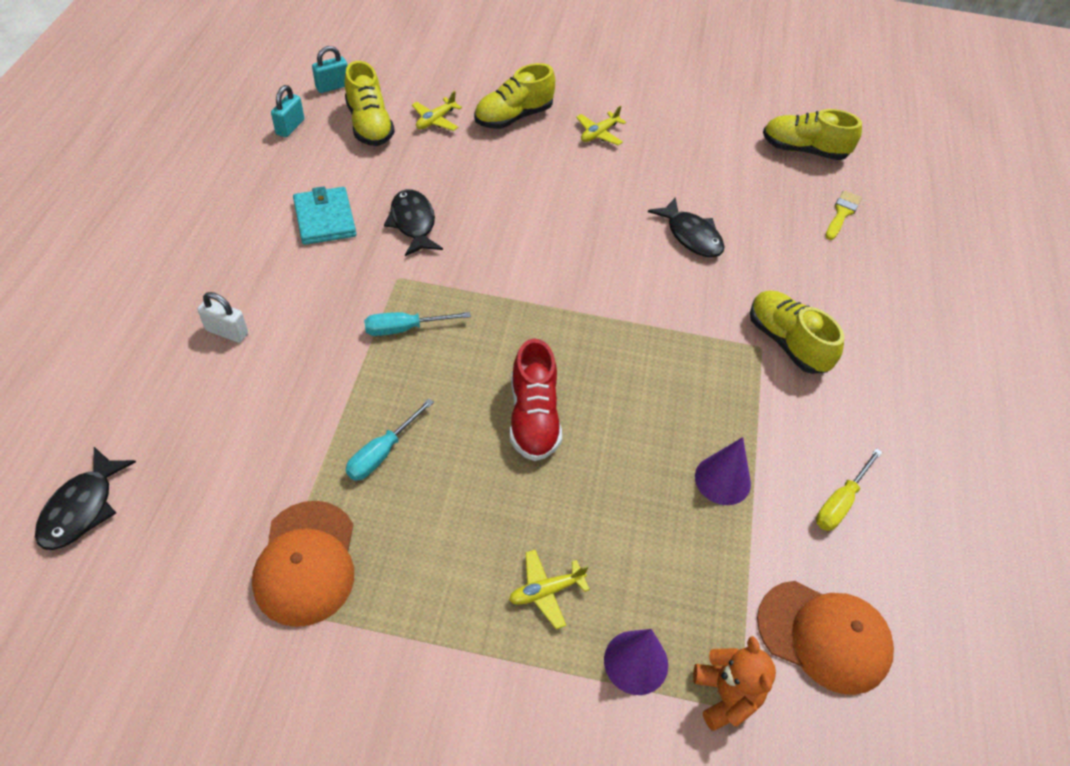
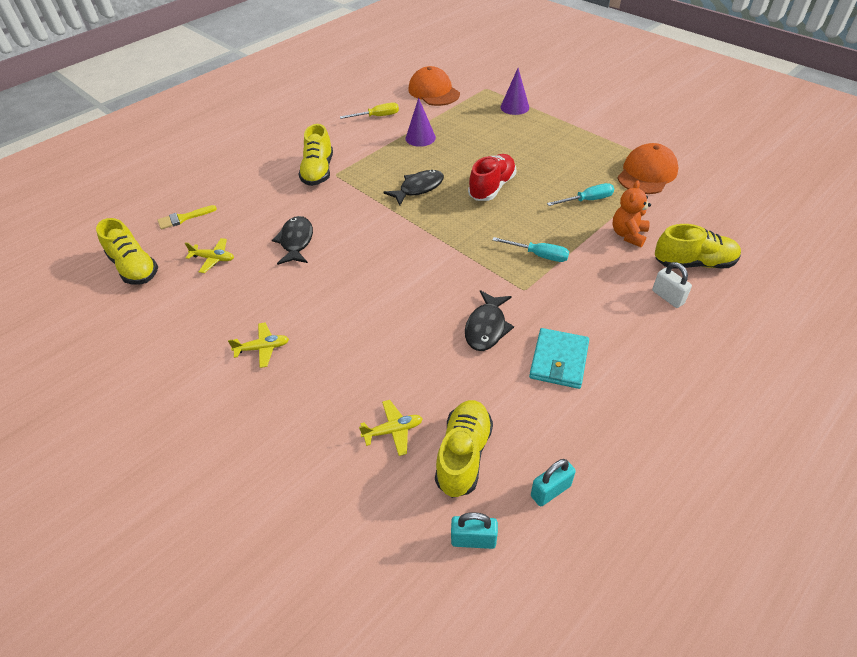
camera: 140 degrees left, 5 degrees down
(82, 508) = (773, 231): black fish -> black fish (418, 188)
(513, 117) = (317, 401): yellow shoe -> yellow shoe (693, 263)
(546, 591) = (536, 133): yellow plane -> yellow plane (213, 259)
(725, 695) = (488, 91): orange teddy bear -> orange teddy bear (628, 235)

